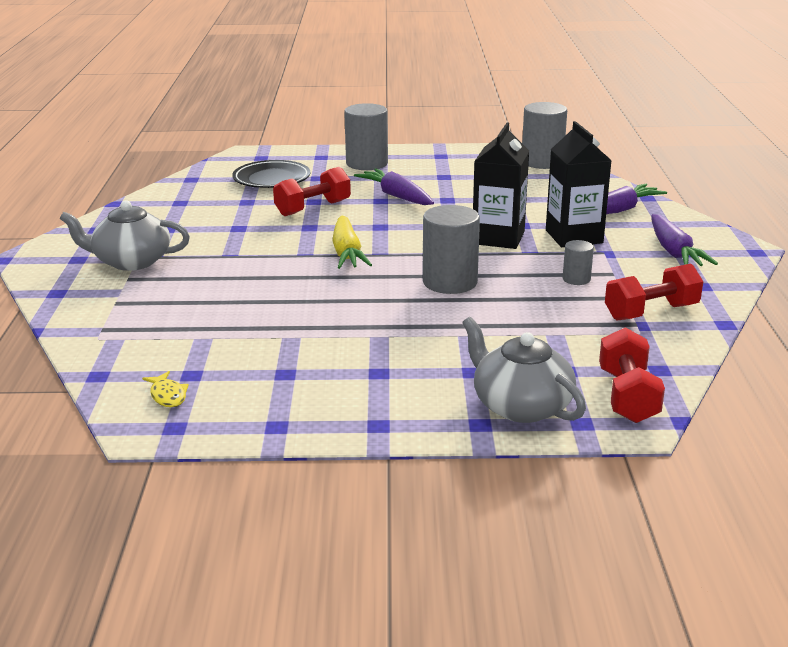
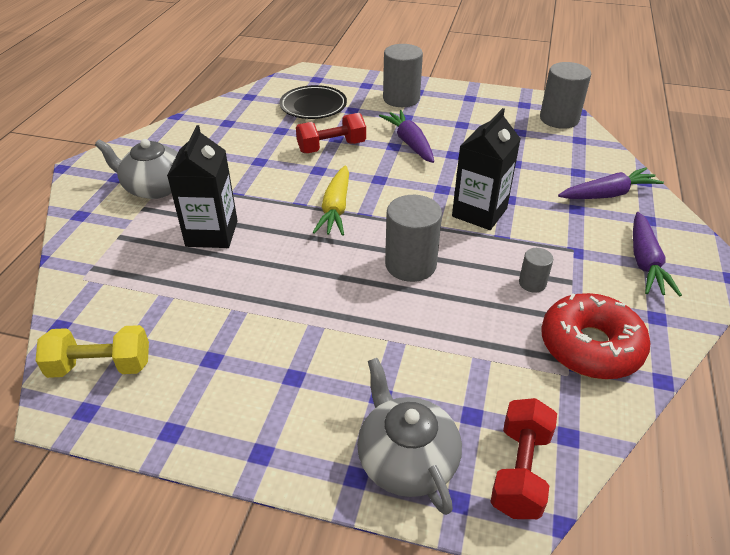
camera: 15 degrees right, 15 degrees up
(168, 395) = (101, 366): yellow fish -> yellow dumbbell
(574, 236) = (552, 223): black carton -> black carton (212, 233)
(651, 312) = (590, 346): red dumbbell -> red donut

